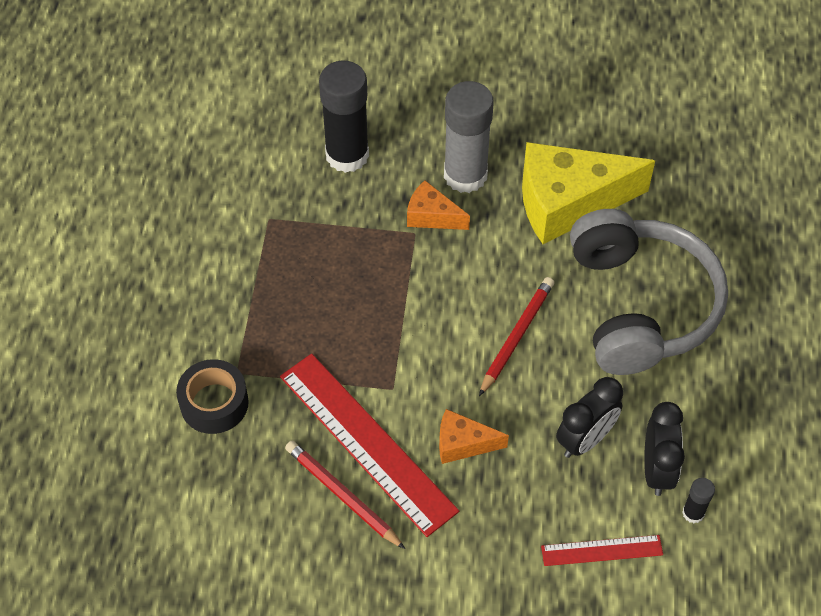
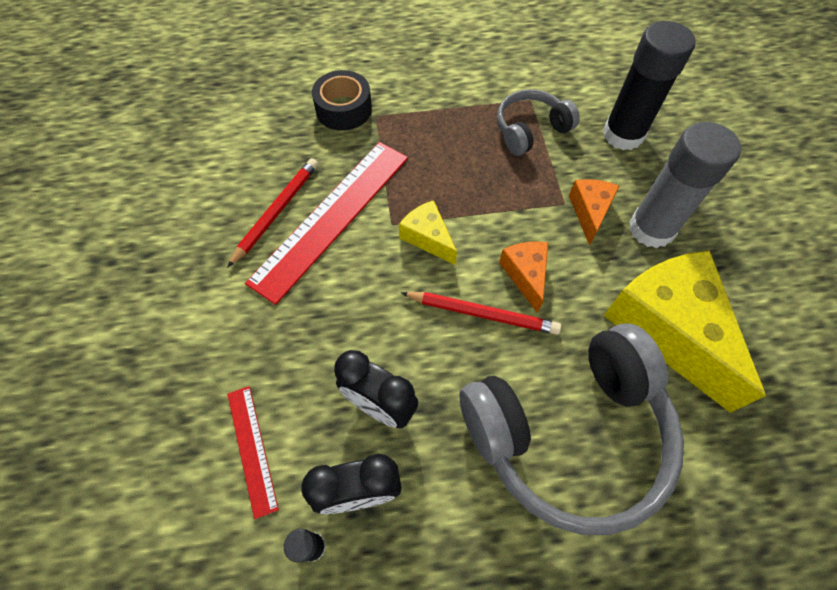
camera: 75 degrees right, 5 degrees up
(312, 232) = (530, 130): none -> grey headphones
(420, 360) = (428, 238): none -> yellow cheese
(463, 443) = (348, 292): orange cheese -> orange cheese (525, 275)

